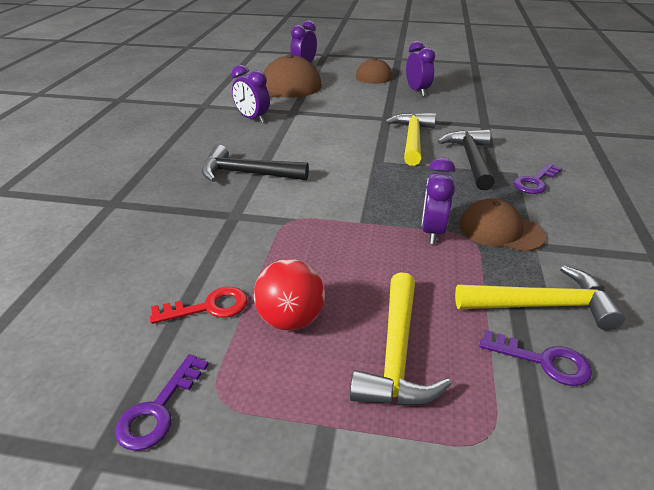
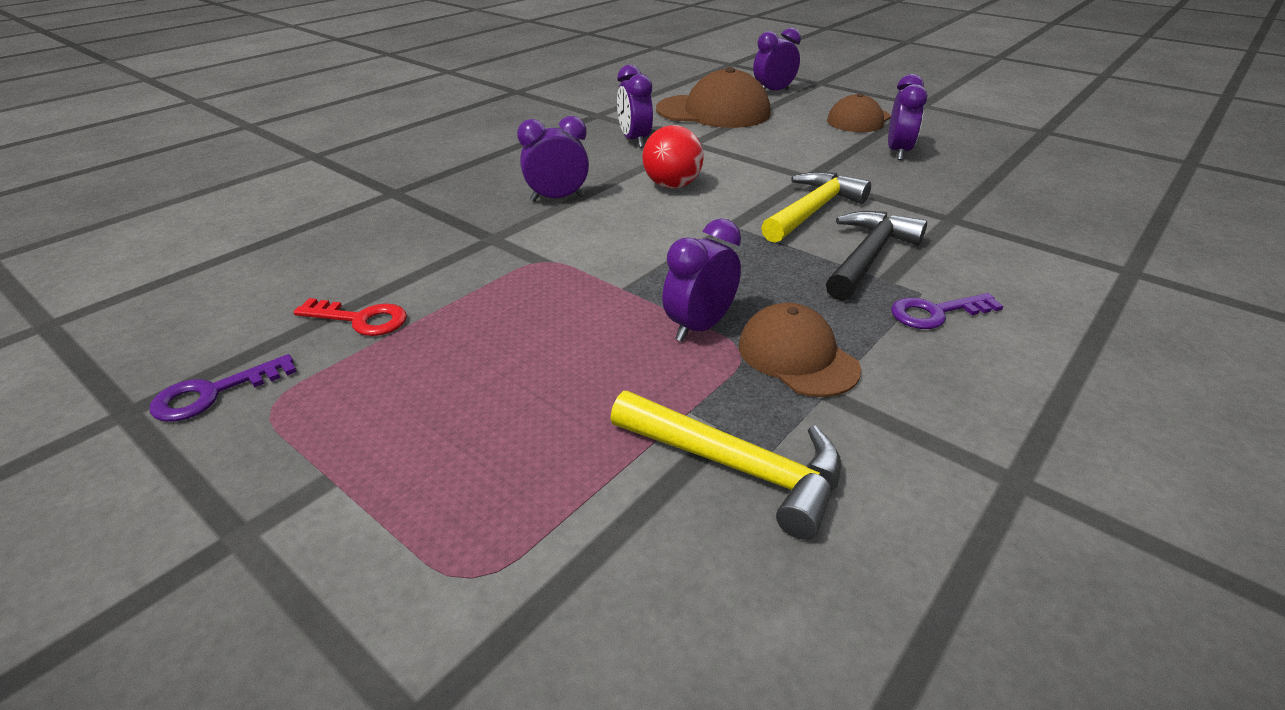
camera: 30 degrees right, 0 degrees up
(247, 174) = (557, 198): black hammer -> purple clock
(291, 319) = (421, 361): red ball -> red ball (672, 186)
(396, 354) = (484, 442): yellow hammer -> none
(543, 361) = (651, 530): purple key -> none

